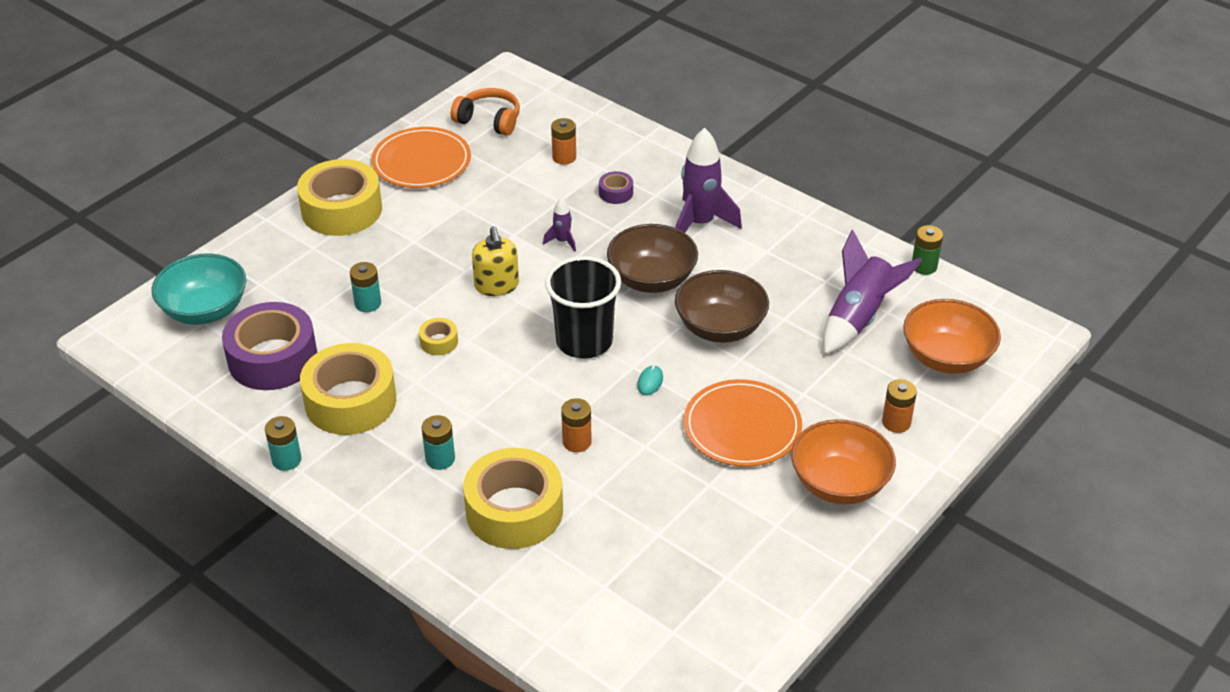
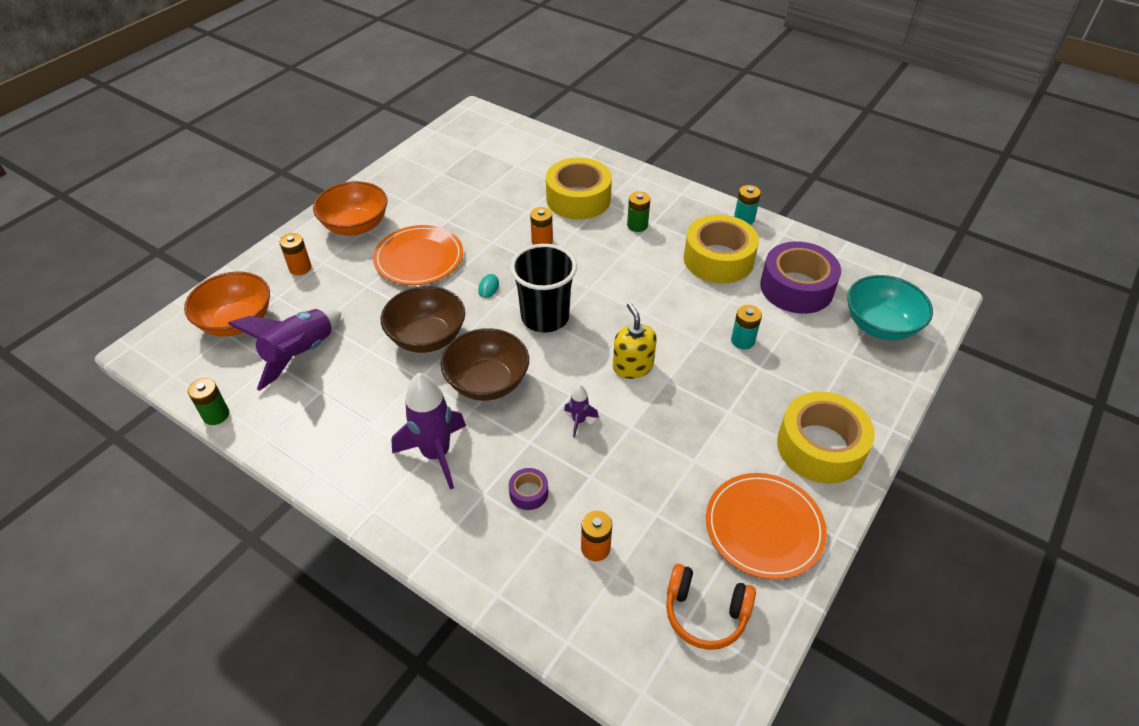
camera: 175 degrees right, 5 degrees up
(439, 342) = (667, 309): yellow tape -> none
(440, 459) = (637, 225): turquoise battery -> green battery

